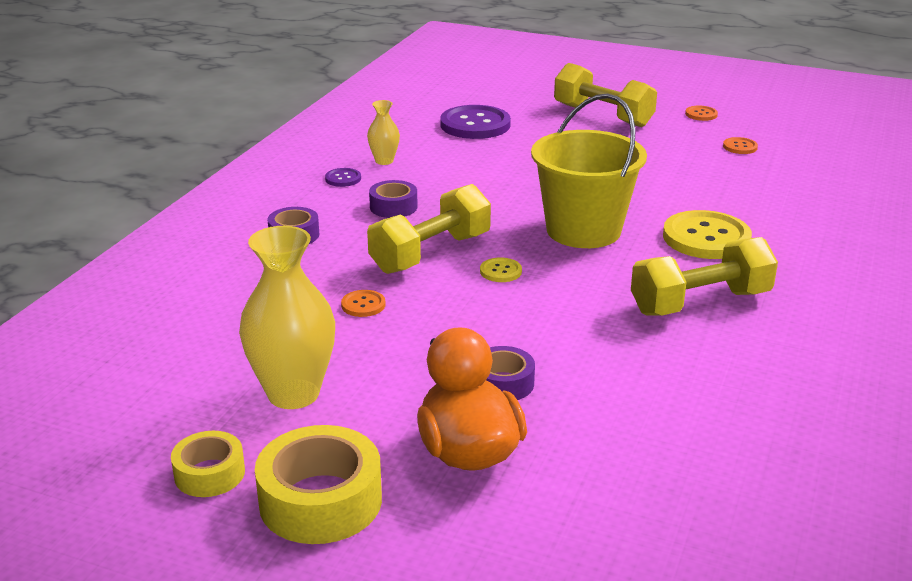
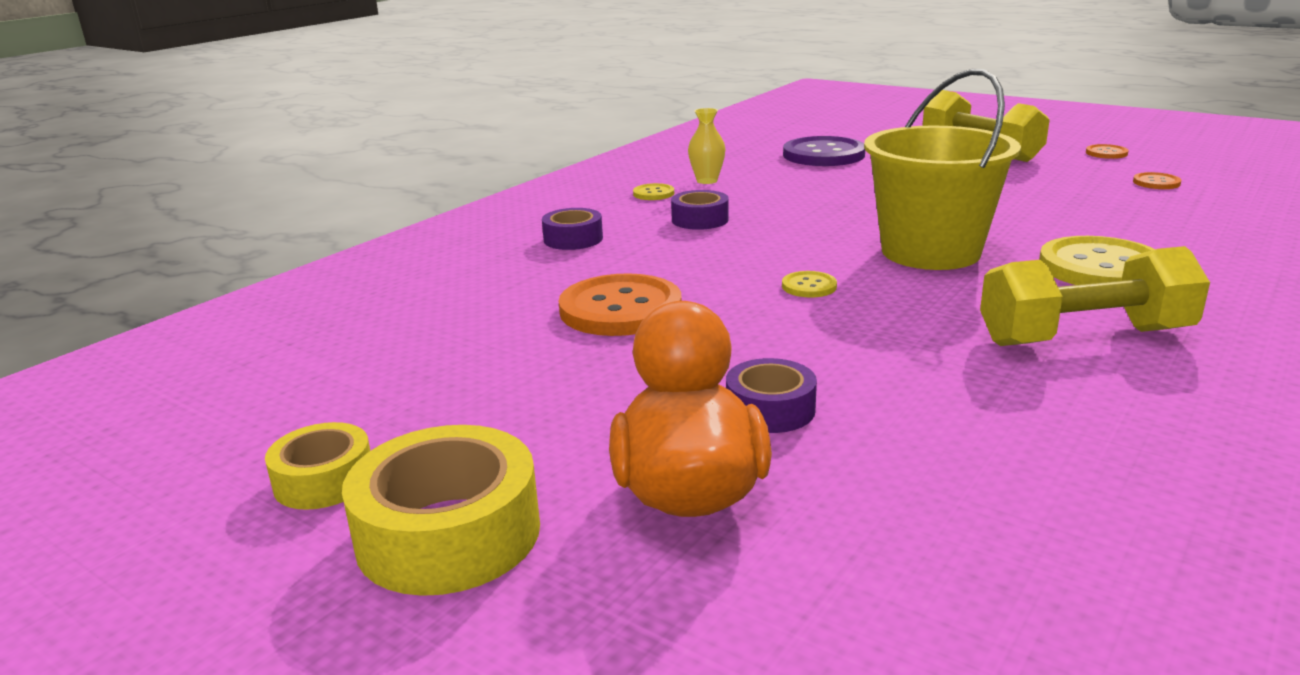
camera: 15 degrees right, 5 degrees down
(293, 394) = (485, 396): yellow vase -> none
(343, 179) = (653, 193): purple button -> yellow button
(363, 305) = (620, 309): orange button -> orange button, size x2.17
(431, 253) = (726, 264): yellow dumbbell -> none

